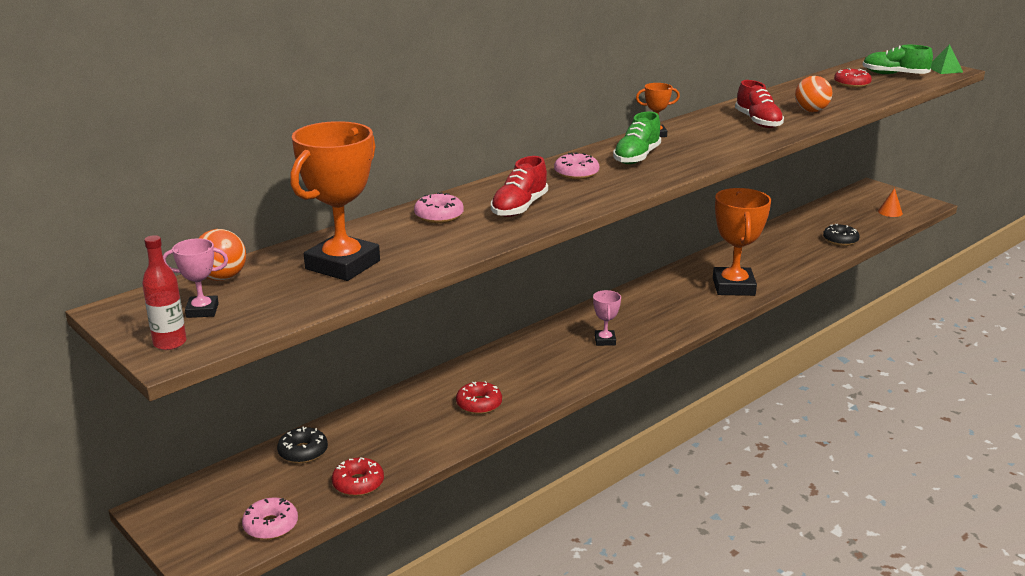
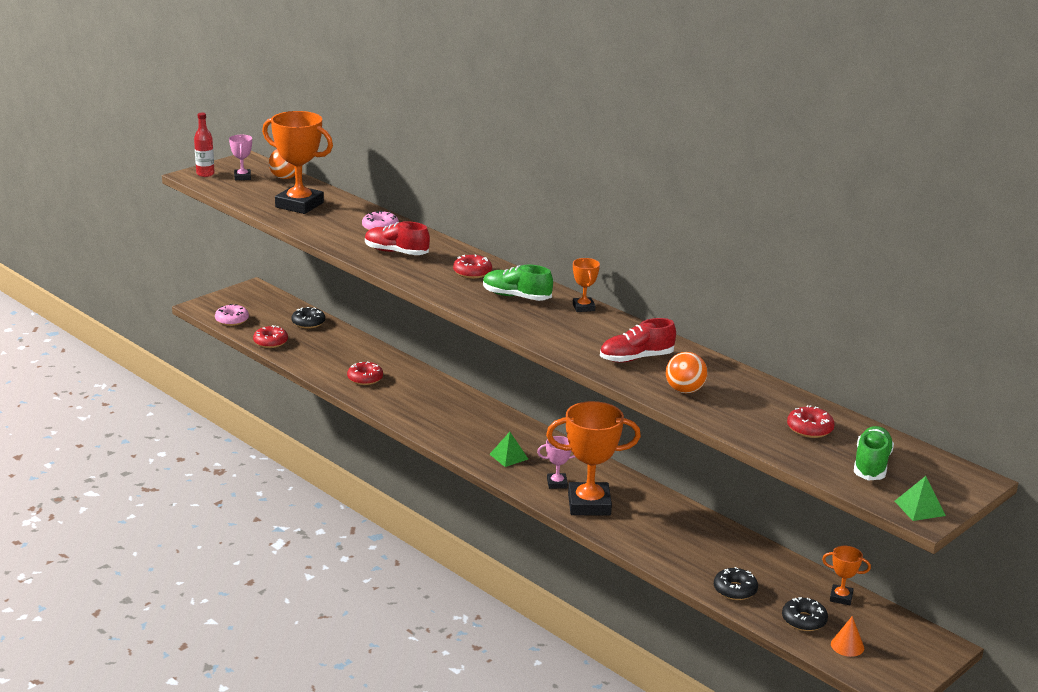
camera: 85 degrees right, 0 degrees up
(576, 173) = (472, 272): pink donut -> red donut
(605, 340) = (468, 431): pink trophy -> pink trophy (557, 483)
(654, 320) = (509, 456): none -> green pyramid
(830, 208) = (841, 597): none -> orange trophy
(867, 222) = (804, 620): none -> black donut

